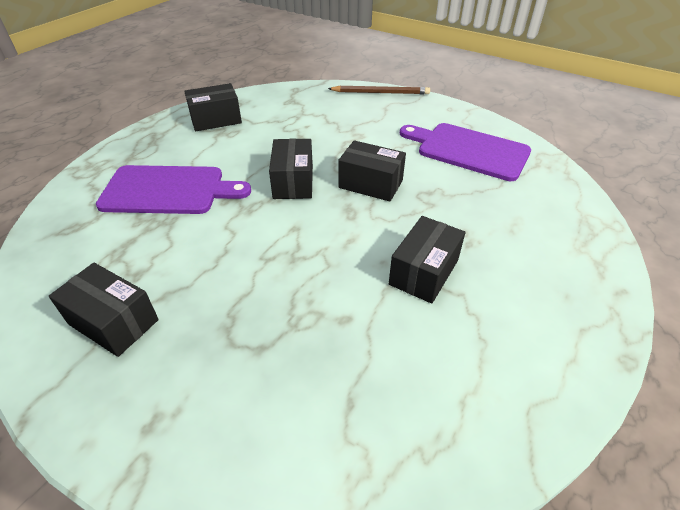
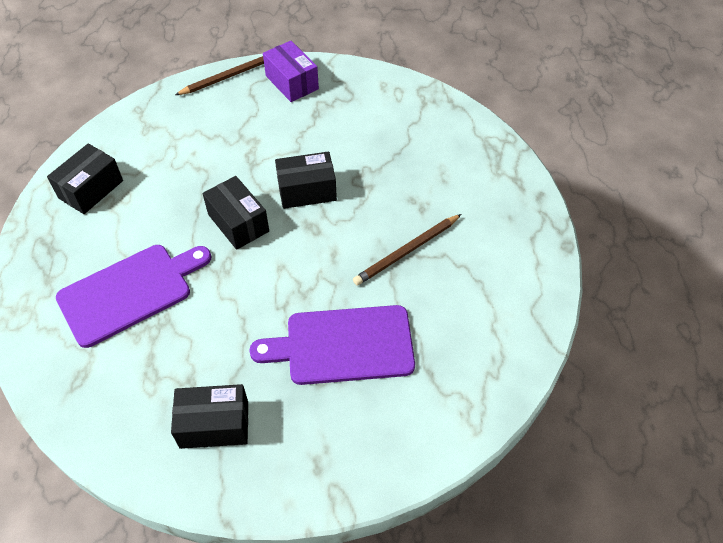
camera: 35 degrees left, 10 degrees up
(424, 272) = (407, 251): black box -> brown pencil
(425, 111) = (292, 82): none -> purple box
(468, 150) = (361, 113): purple cutting board -> purple cutting board (343, 345)

